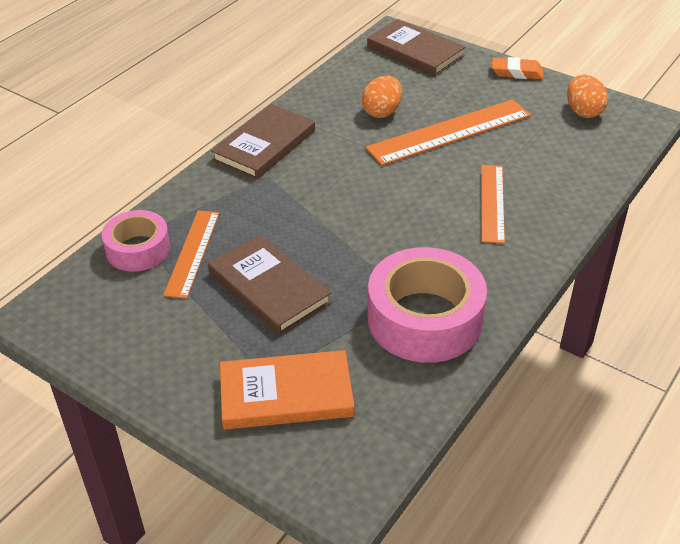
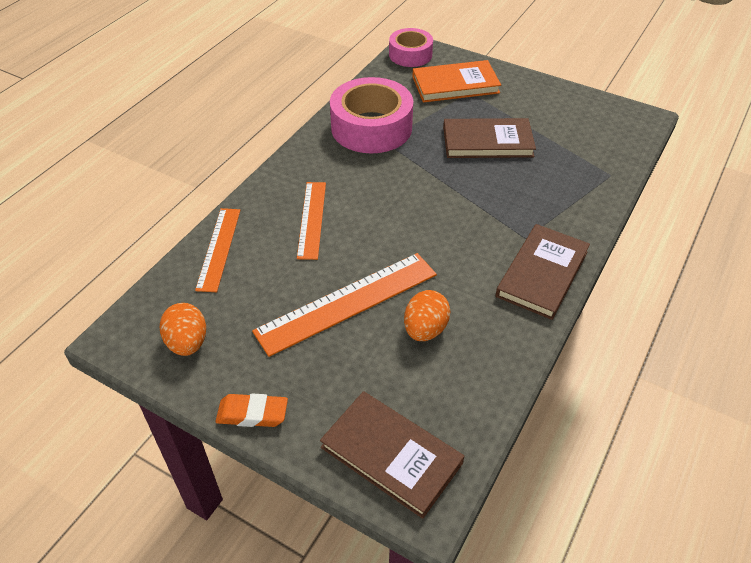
camera: 175 degrees right, 5 degrees up
(138, 249) = (602, 164): pink tape -> pink tape (410, 54)
(193, 253) = (557, 164): orange ruler -> orange ruler (218, 248)
(269, 288) = (487, 142): brown book -> brown book turned 45 degrees counterclockwise

